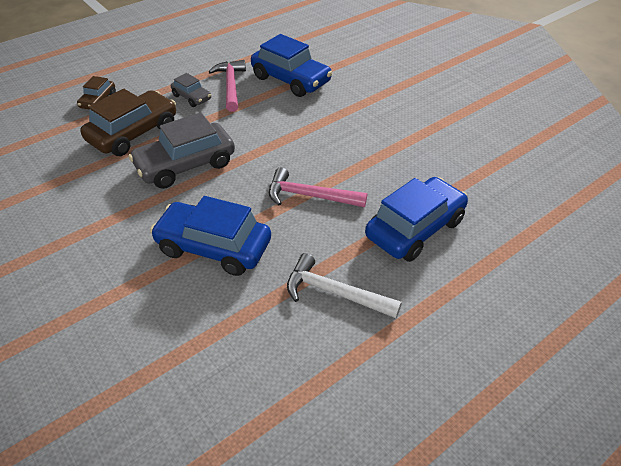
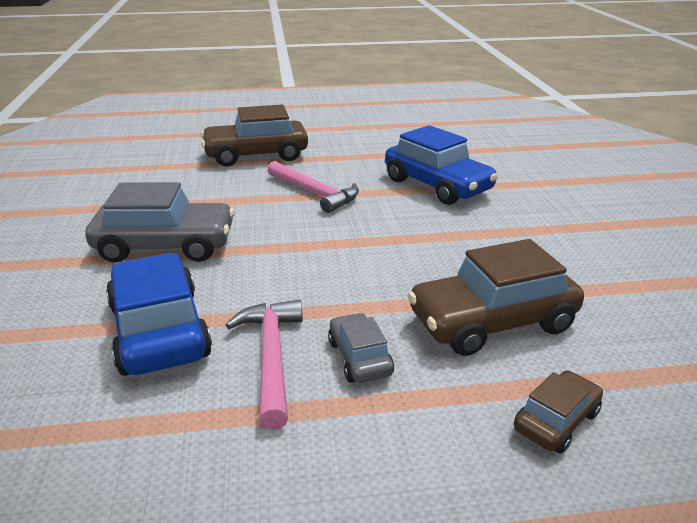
camera: 150 degrees left, 15 degrees down
(185, 165) = (429, 255): grey car -> grey car (165, 246)
(230, 86) = (271, 358): pink hammer -> pink hammer turned 150 degrees clockwise
(335, 293) = (360, 145): white hammer -> none
(415, 229) = (256, 155): blue car -> brown car

